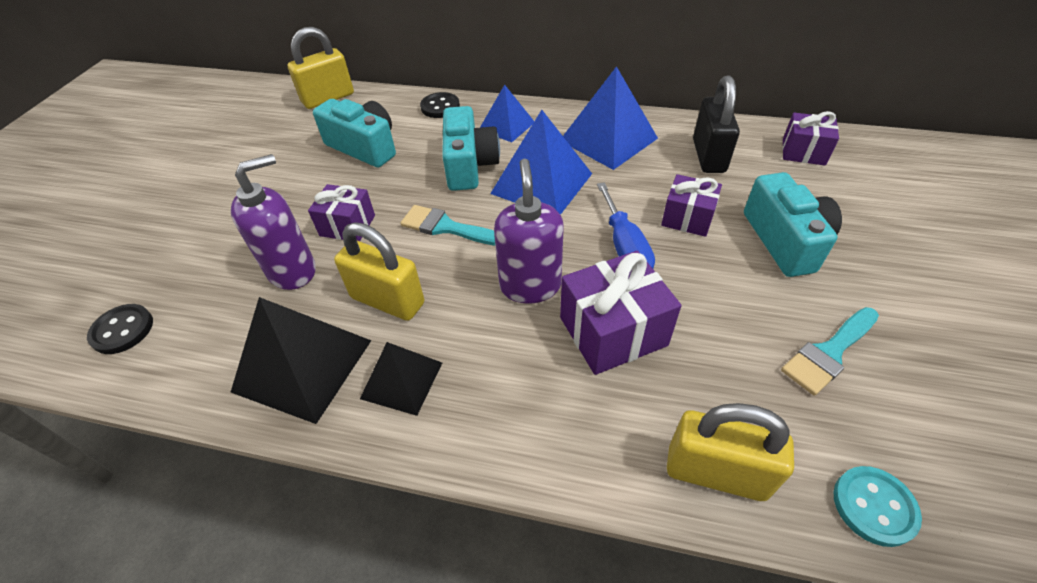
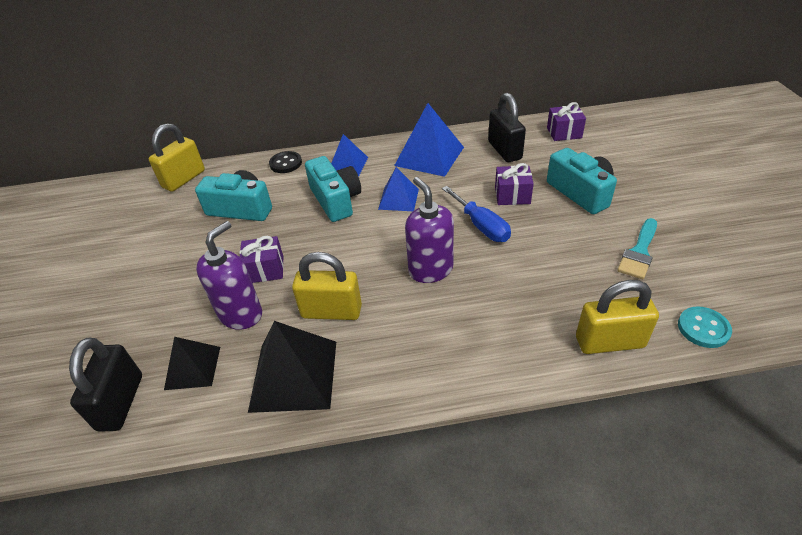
camera: 20 degrees left, 5 degrees down
(122, 330) = (121, 402): black button -> black padlock
(402, 380) = (376, 359): black pyramid -> black pyramid (193, 368)
(446, 227) = (345, 248): turquoise brush -> none
(542, 183) = (398, 199): blue pyramid -> blue pyramid, size x0.61
(613, 331) = (503, 281): purple gift -> none

